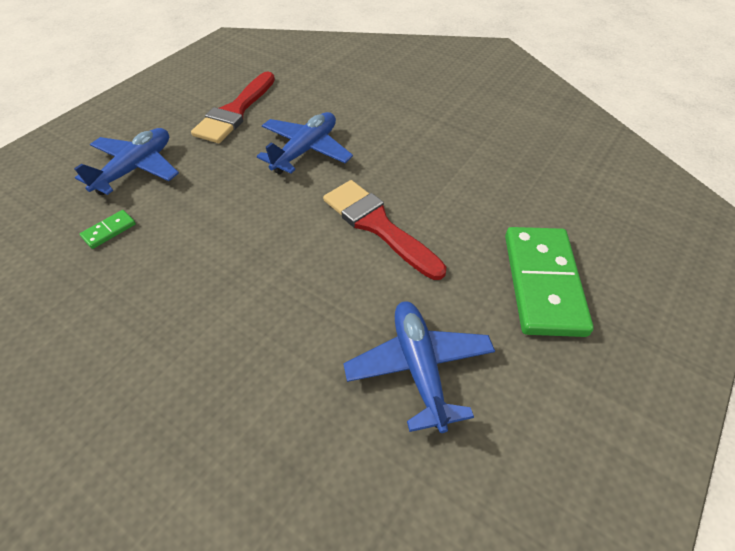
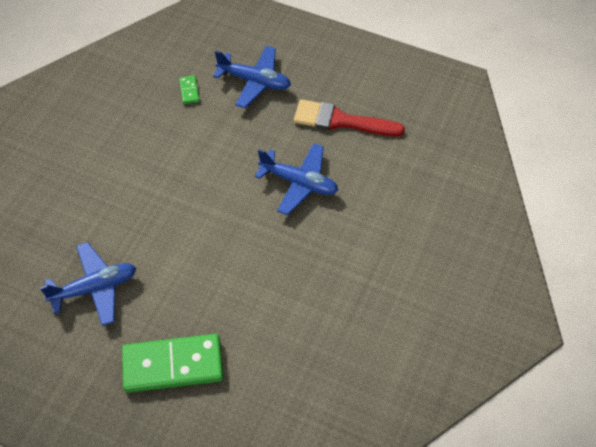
camera: 80 degrees right, 5 degrees up
(109, 231) = (189, 91): green domino -> green domino turned 45 degrees clockwise
(378, 225) = (218, 248): red brush -> none

